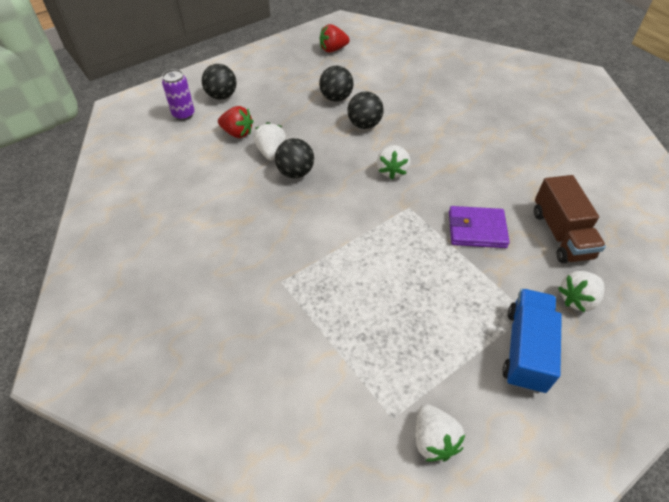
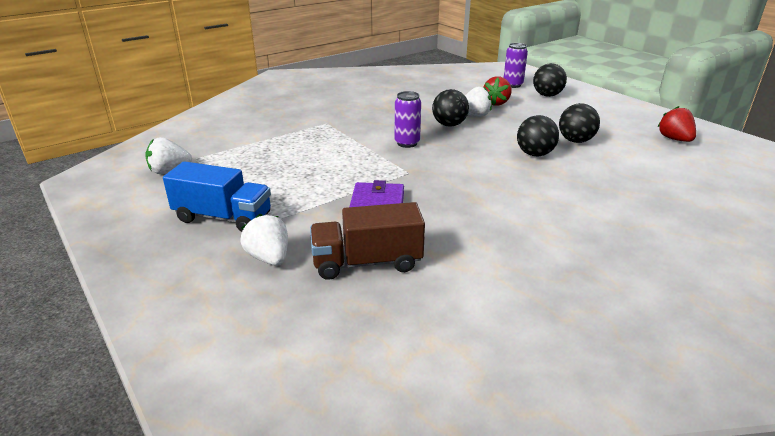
camera: 90 degrees right, 20 degrees down
(342, 207) = (407, 143): none -> purple can
(392, 171) = (462, 166): white strawberry -> none

